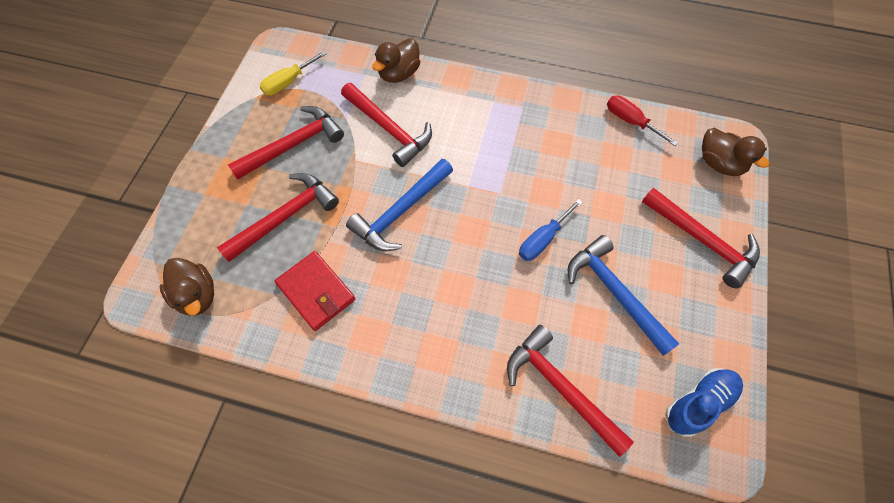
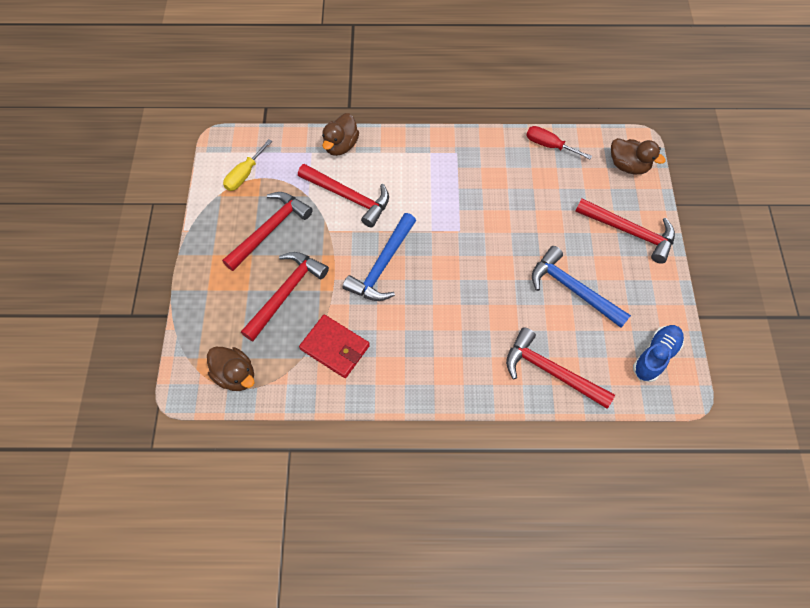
camera: 15 degrees left, 0 degrees up
(542, 239) = (505, 261): blue screwdriver -> none

